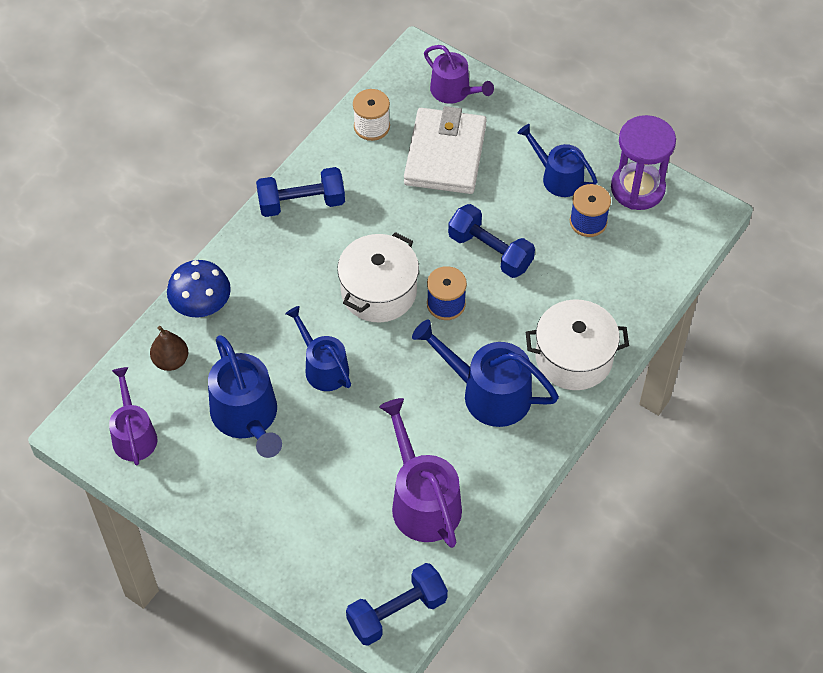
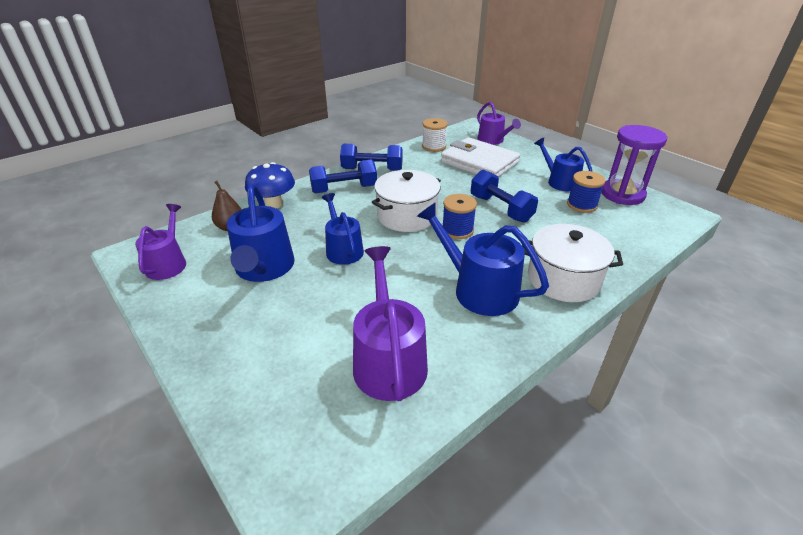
camera: 15 degrees right, 20 degrees down
(397, 612) = (315, 468): blue dumbbell -> blue dumbbell (344, 189)
(445, 155) = (479, 163): white wallet -> white wallet turned 75 degrees counterclockwise

